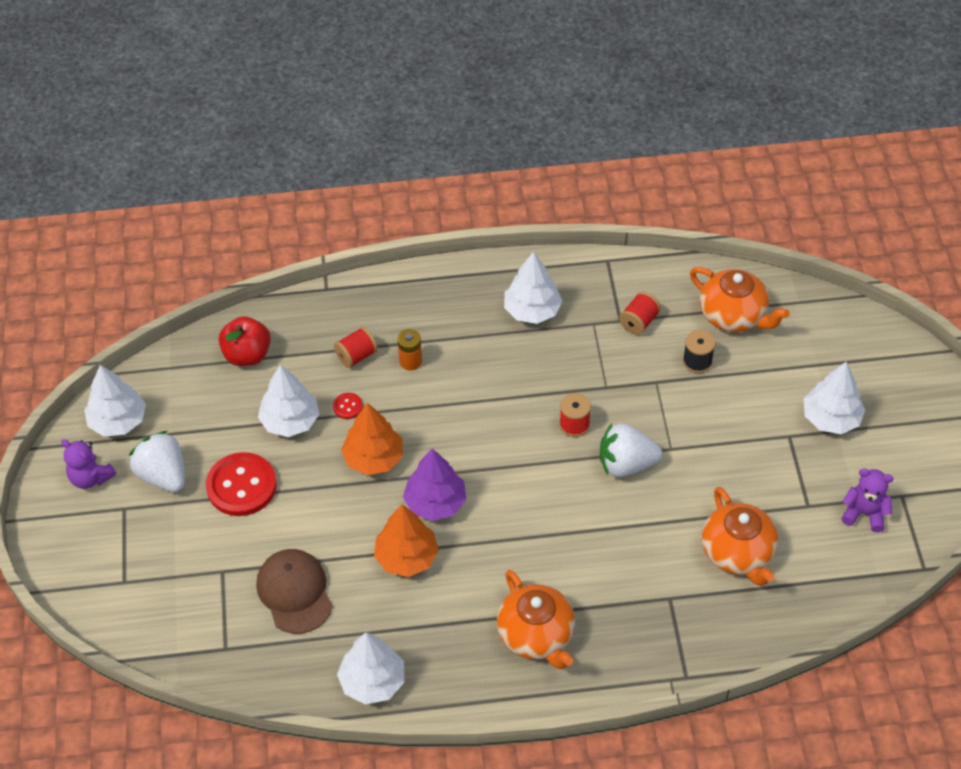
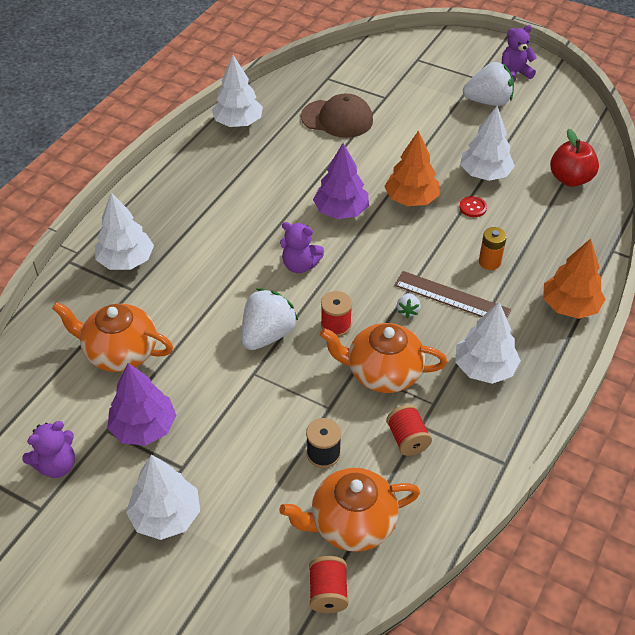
camera: 125 degrees right, 5 degrees down
(118, 421) = (555, 99): white tree -> white tree (126, 261)
(241, 486) = (446, 130): red button -> none
(356, 356) = (521, 235): red spool -> red spool (328, 592)
(406, 557) = (311, 177): orange tree -> orange tree (569, 306)
(475, 366) = (452, 297): none -> brown ruler
(516, 387) = (408, 311): none -> white strawberry
(530, 491) = (300, 265): none -> purple teddy bear
(536, 635) = (184, 206): orange teapot -> orange teapot (382, 373)
(783, 483) = (144, 427): none -> purple tree

